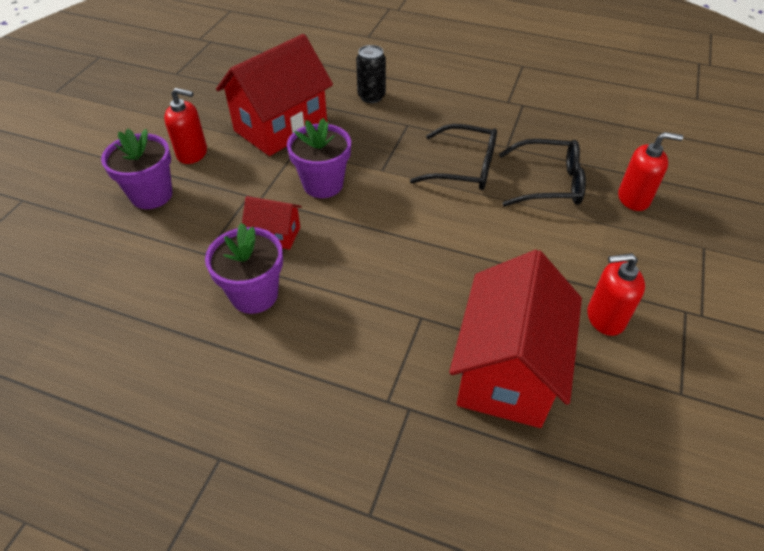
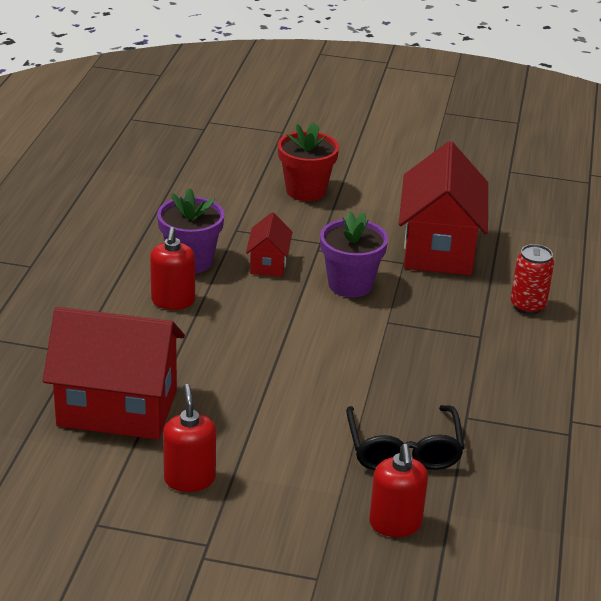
camera: 80 degrees right, 15 degrees down
(151, 195) = (306, 191): purple flower pot -> red flower pot
(192, 153) = (374, 202): red soap dispenser -> red soap dispenser (173, 301)
(281, 127) = (439, 248): red house -> red house turned 60 degrees clockwise
(371, 96) = (527, 306): black can -> red can
(465, 168) = (411, 382): black glasses -> none

